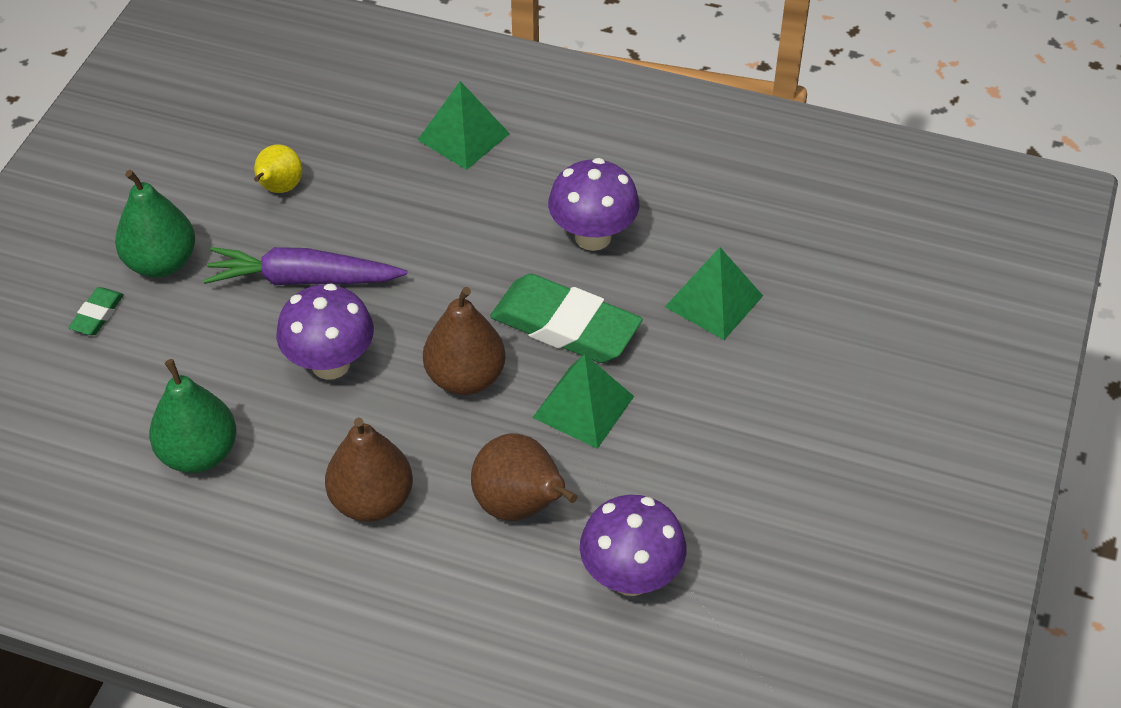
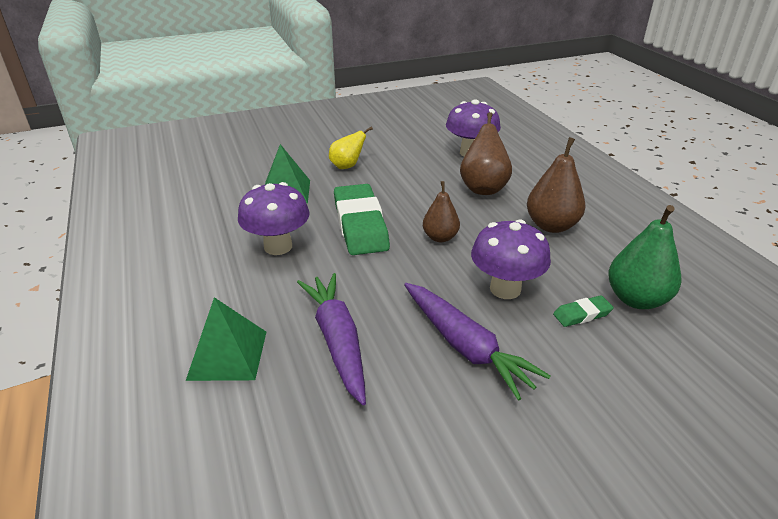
camera: 130 degrees left, 15 degrees down
(97, 314) = (658, 443): green eraser -> green eraser (582, 314)
(161, 262) = (564, 446): green pear -> none
(279, 188) = (399, 430): yellow pear -> yellow pear (347, 166)
(404, 206) = (337, 341): none -> purple carrot
(465, 377) = (440, 237): brown pear -> brown pear, size x0.65
(583, 407) = (405, 197): green pyramid -> none

